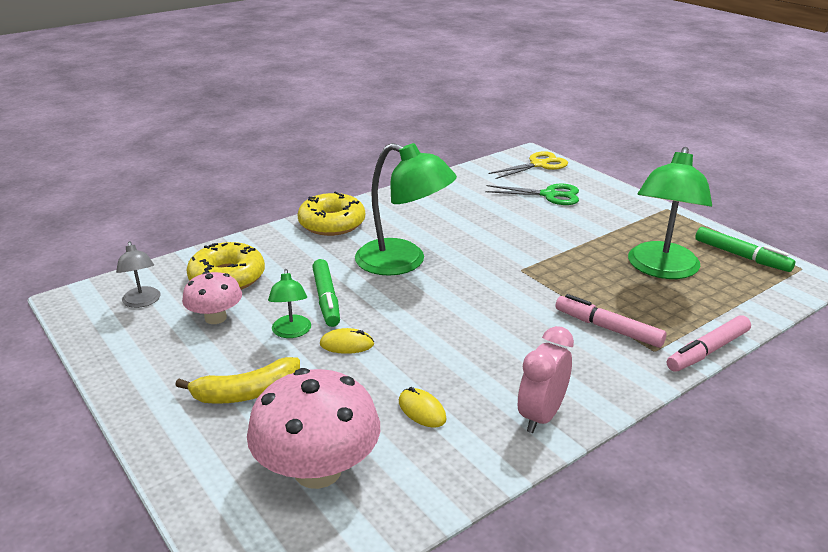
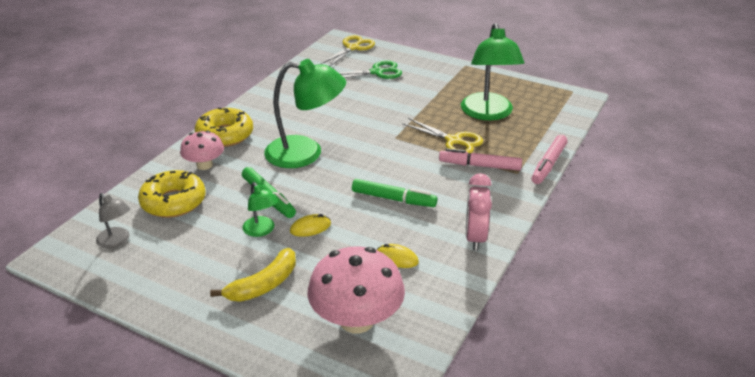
camera: 25 degrees left, 5 degrees up
(215, 318) = (191, 236): pink mushroom -> pink mushroom (204, 165)
(592, 290) = (453, 141): none -> yellow scissors
(741, 256) = (532, 91): green marker -> green marker (393, 199)

